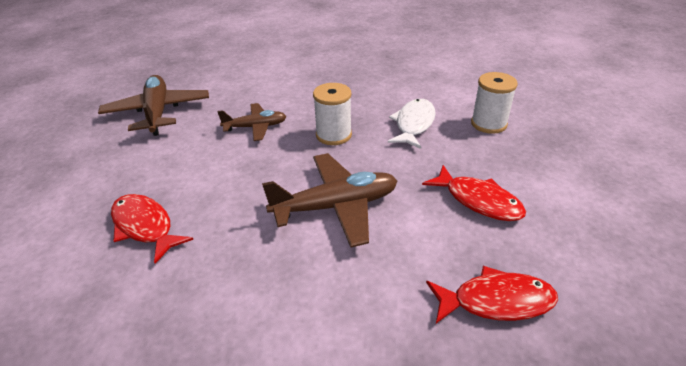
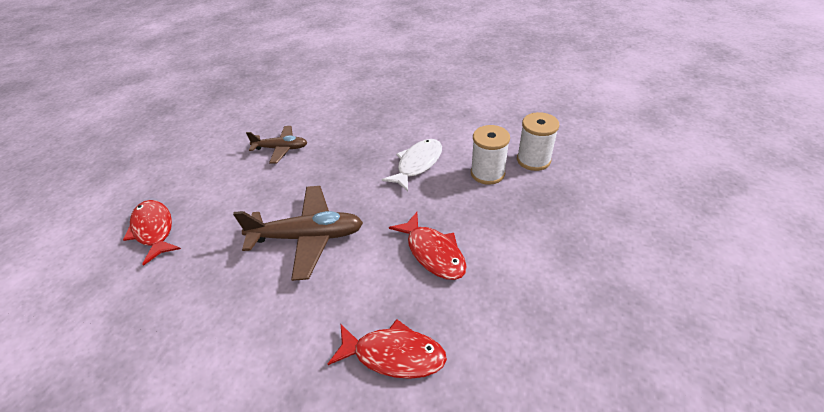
camera: 15 degrees right, 5 degrees up
(158, 112) = (211, 124): brown plane -> none
(333, 135) = (341, 165): white spool -> white spool (533, 160)

